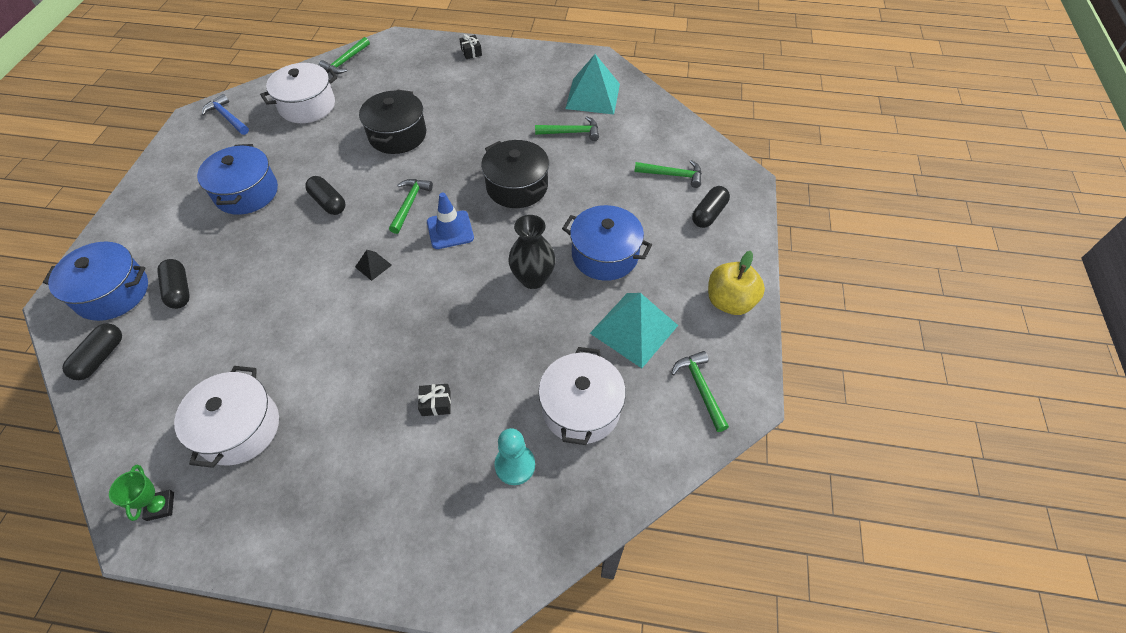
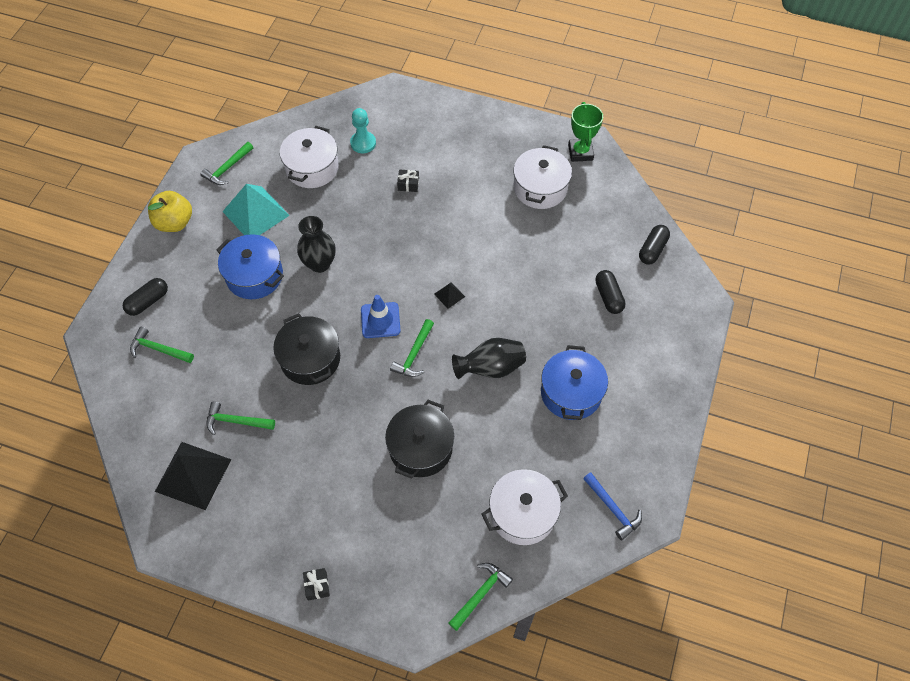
camera: 170 degrees left, 5 degrees up
(112, 293) = (663, 302): blue pot -> none
(160, 506) = (580, 152): green trophy -> green trophy, size x1.51
(328, 202) = (490, 368): black capsule -> black vase
(593, 96) = (193, 475): turquoise pyramid -> black pyramid
(700, 388) = (228, 168): green hammer -> green hammer turned 45 degrees clockwise

